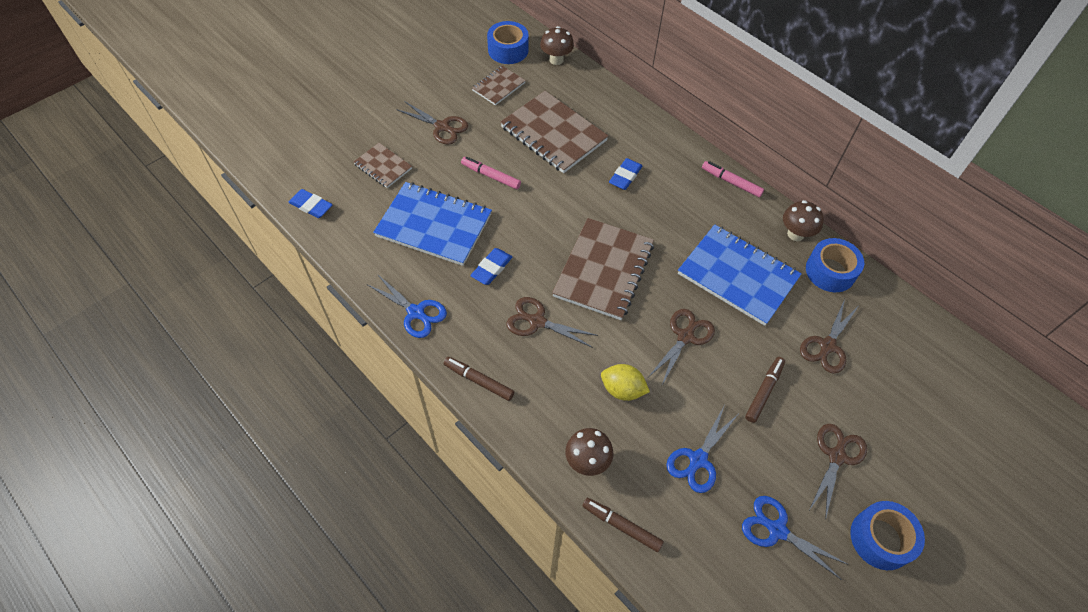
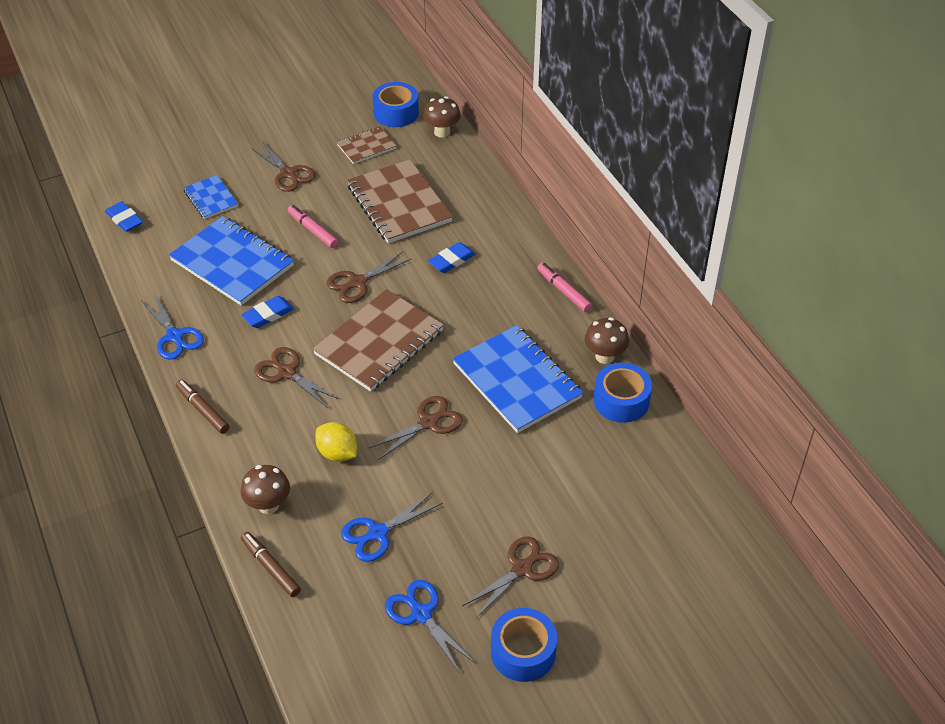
camera: 20 degrees right, 10 degrees down
(383, 166) = (210, 198): brown notebook -> blue notebook
(764, 391) = (481, 492): brown marker -> none
(827, 346) = (574, 469): brown scissors -> brown scissors (357, 283)

